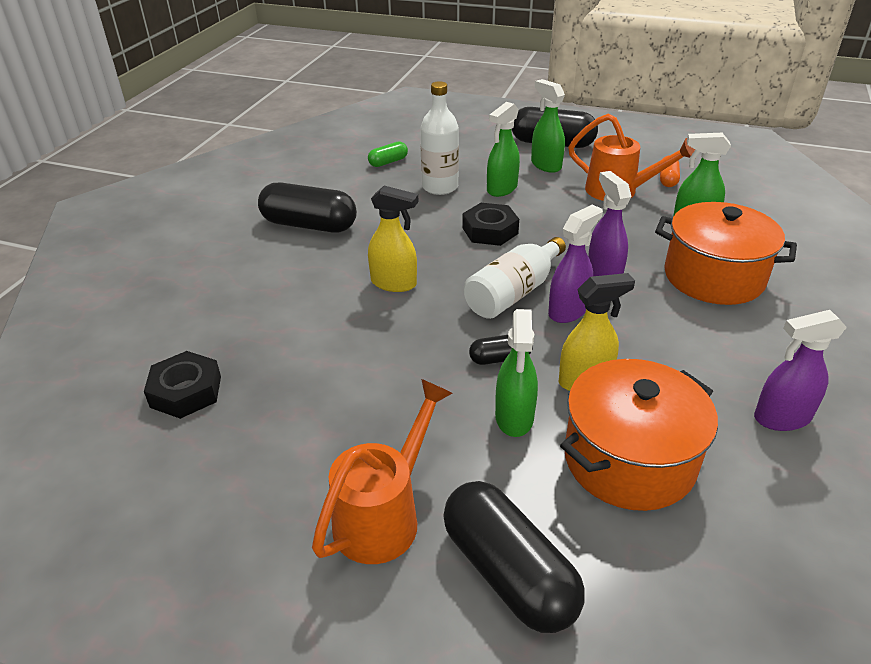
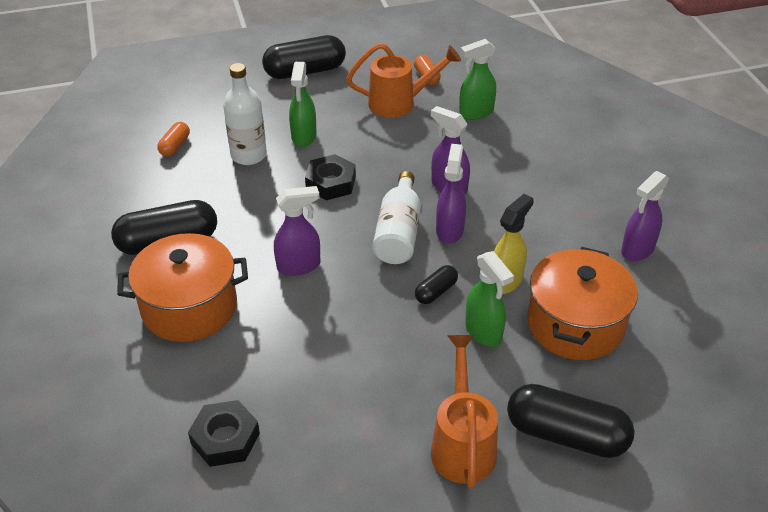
camera: 35 degrees left, 5 degrees up
(388, 162) = (175, 146): green capsule -> orange capsule
(394, 283) = (299, 266): yellow spray bottle -> purple spray bottle
(545, 165) = (319, 97): green spray bottle -> none
(713, 277) = (523, 157): orange pot -> orange pot (189, 307)

